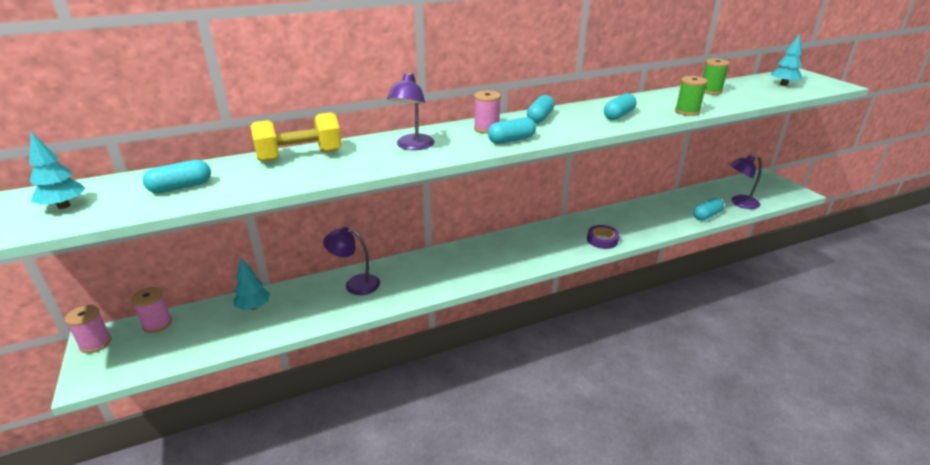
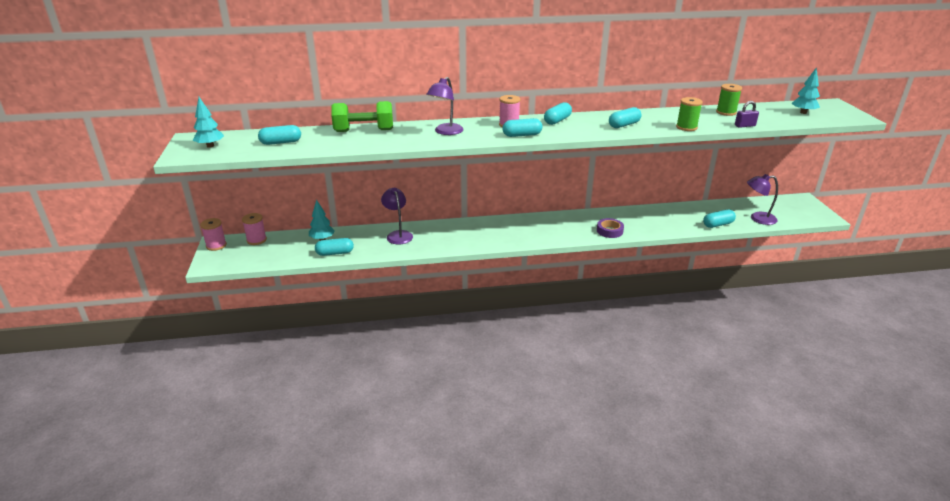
camera: 15 degrees right, 0 degrees up
(278, 326) = (335, 253): none -> turquoise capsule
(300, 156) = (364, 131): yellow dumbbell -> green dumbbell
(355, 284) = (398, 235): purple lamp -> purple lamp turned 45 degrees clockwise
(743, 104) = (745, 126): none -> purple padlock

